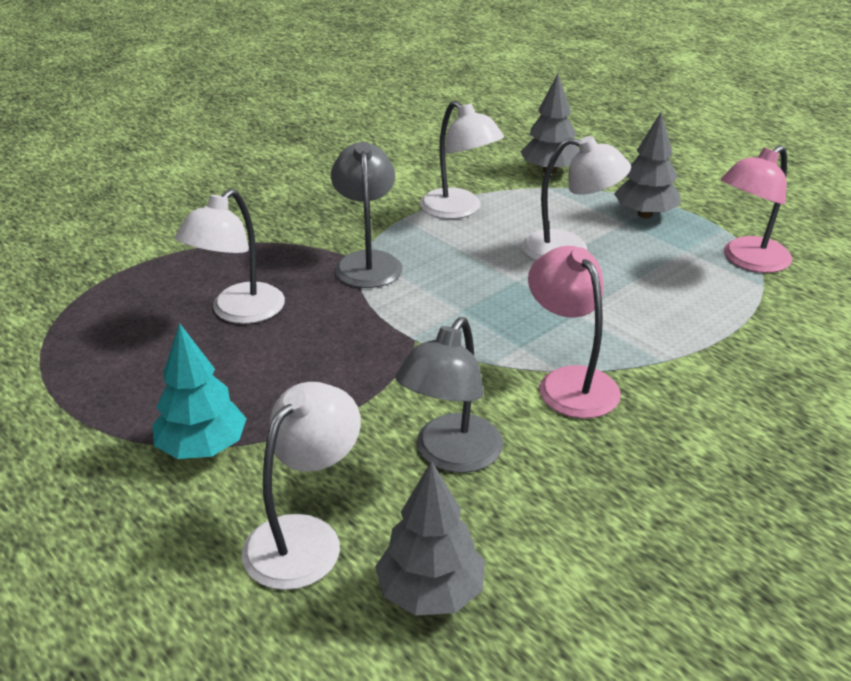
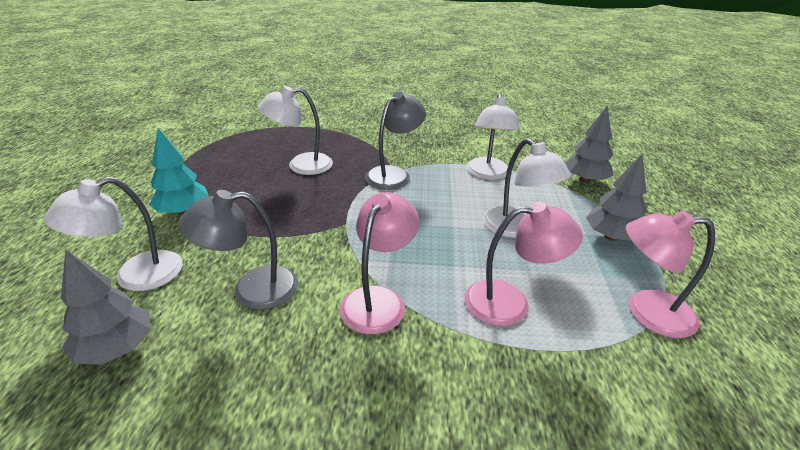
camera: 45 degrees right, 0 degrees up
(305, 537) = (136, 277): white lamp -> white lamp turned 150 degrees clockwise
(662, 314) = (510, 302): none -> pink lamp

